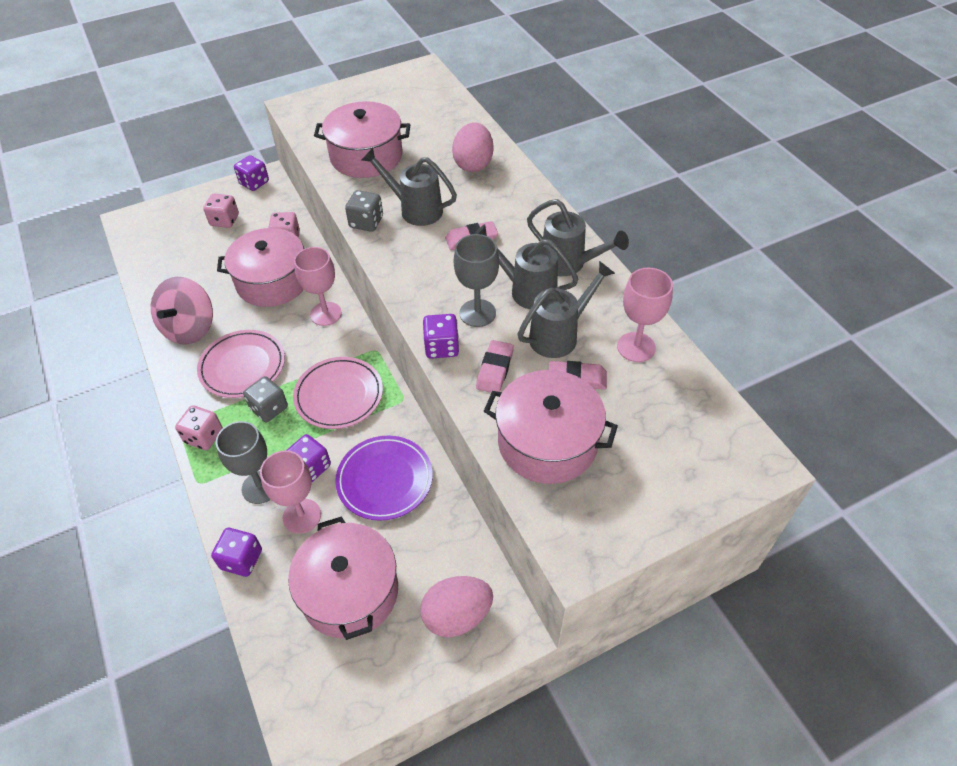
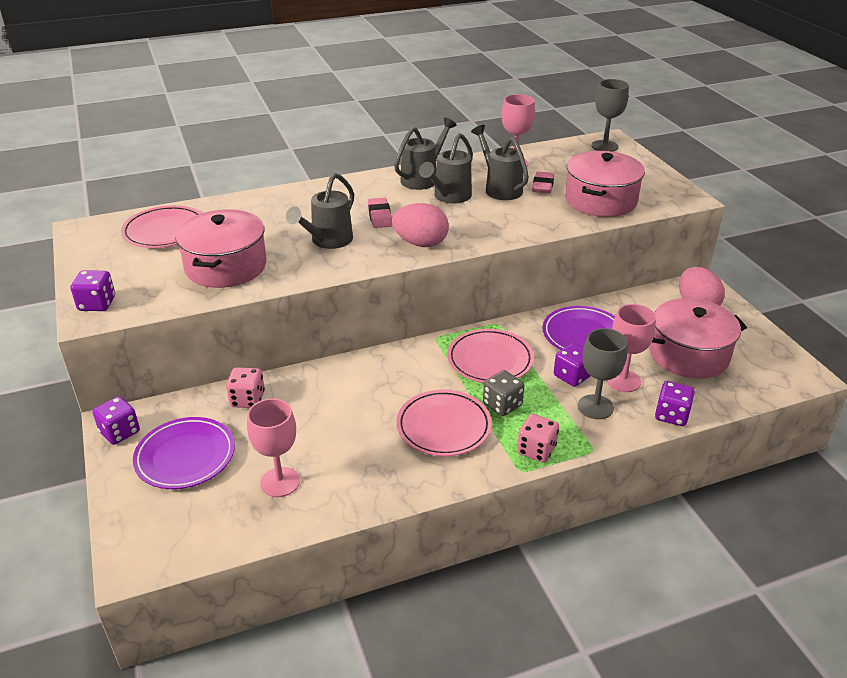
camera: 85 degrees left, 15 degrees down
(190, 328) = (376, 474): pink spinning top -> none
(224, 220) = (185, 456): pink dice -> purple plate
(272, 281) = (317, 409): pink pot -> none
(326, 314) = (380, 368): pink goblet -> pink goblet (280, 482)
(366, 222) = (336, 268): grey dice -> none
(424, 111) = (165, 231): none -> pink plate
(442, 347) = (508, 235): purple dice -> purple dice (97, 304)
(473, 164) = (272, 209): pink egg -> pink egg (421, 243)
(477, 313) = (472, 218): grey goblet -> grey goblet (604, 146)
(495, 370) = (533, 215): pink eraser -> none

